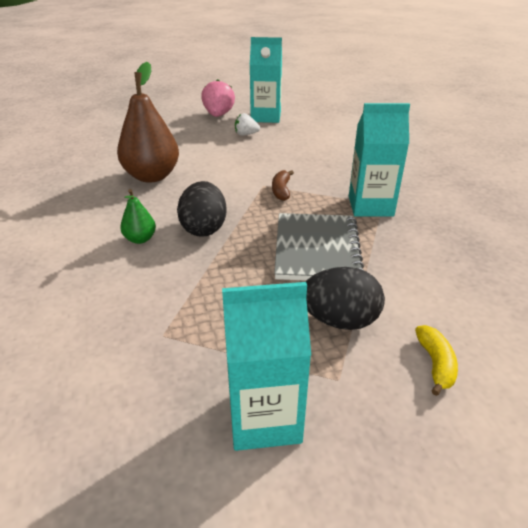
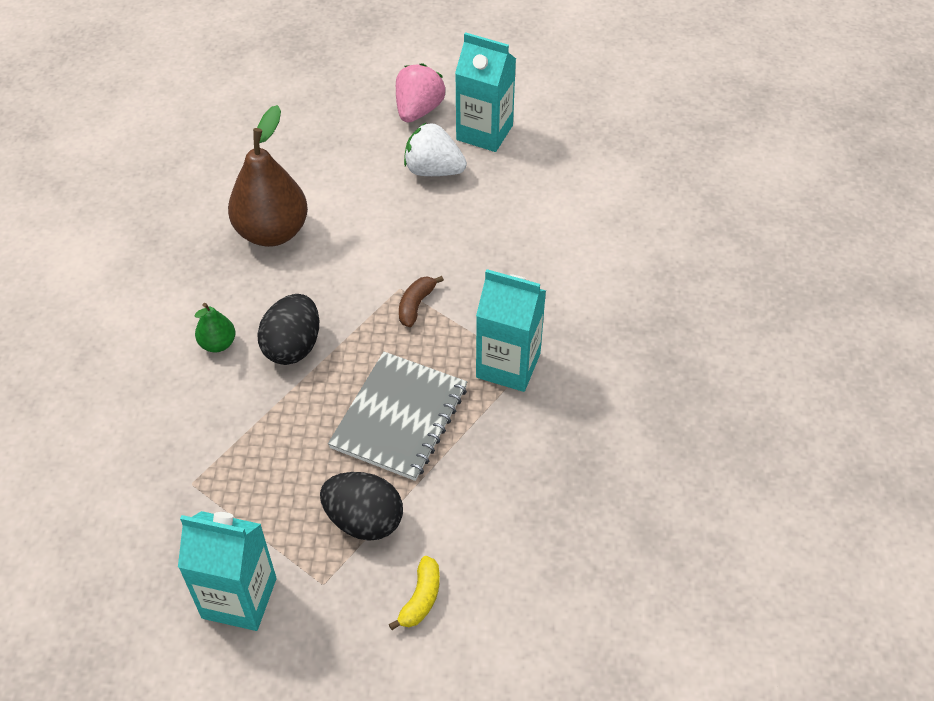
camera: 20 degrees right, 15 degrees up
(246, 134) = (433, 170): white strawberry -> white strawberry, size x1.67

